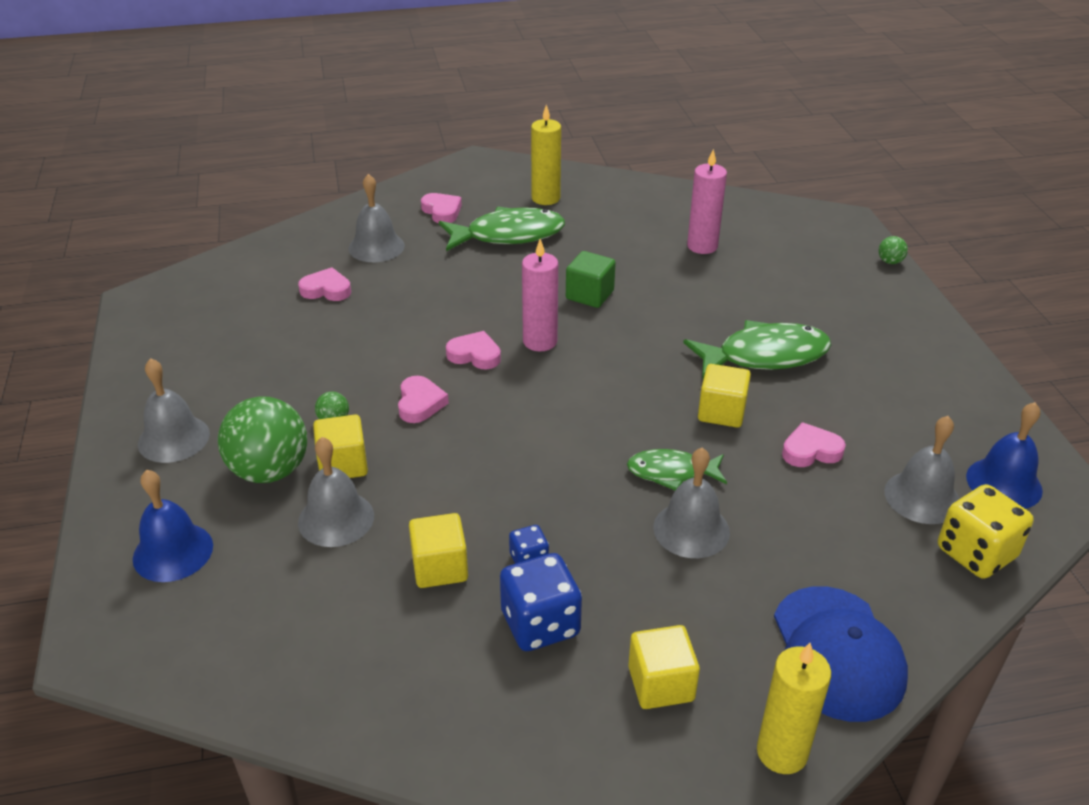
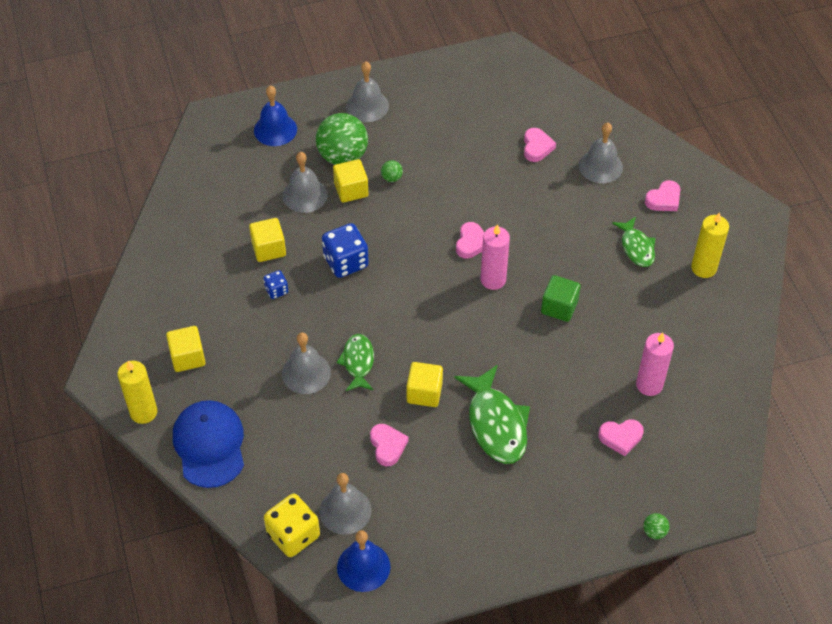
camera: 85 degrees right, 15 degrees up
(420, 403) = (414, 219): pink heart -> pink heart (621, 437)
(508, 235) = (636, 247): green fish -> green fish, size x0.60
(540, 624) = (228, 299): blue dice -> blue dice (346, 262)
(837, 653) = (209, 445): blue cap -> blue cap turned 90 degrees clockwise

